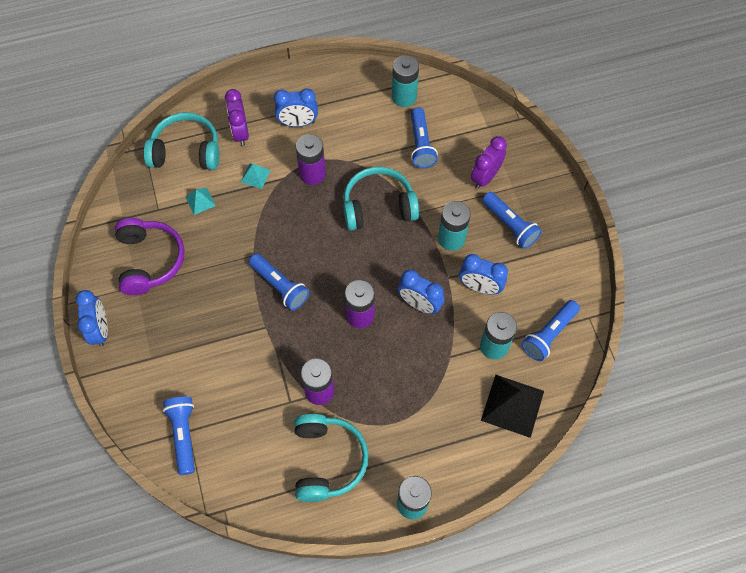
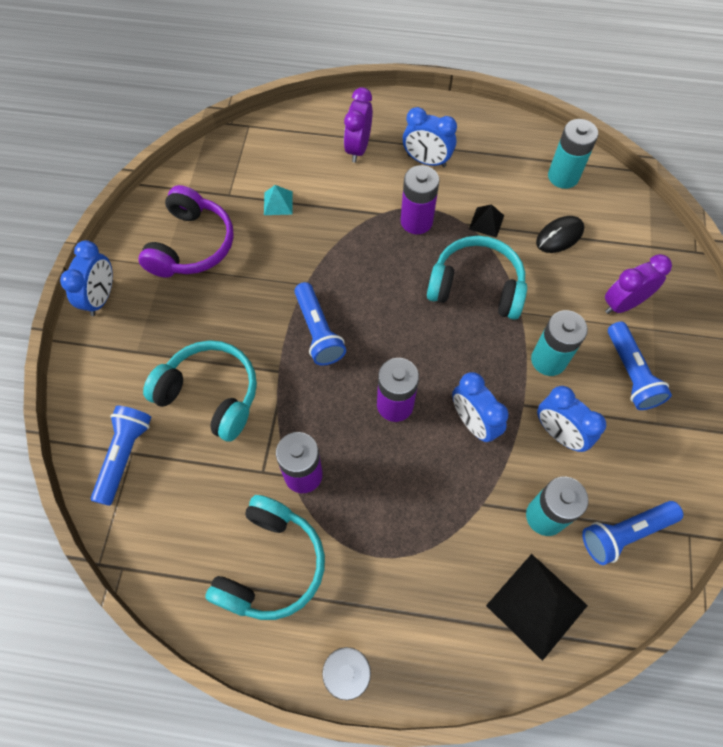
camera: 25 degrees right, 0 degrees up
(186, 151) = (290, 145): turquoise headphones -> turquoise headphones (210, 394)
(255, 176) = (351, 199): turquoise pyramid -> none
(364, 154) = (486, 222): none -> black pyramid
(421, 144) = (559, 236): blue flashlight -> black mouse

